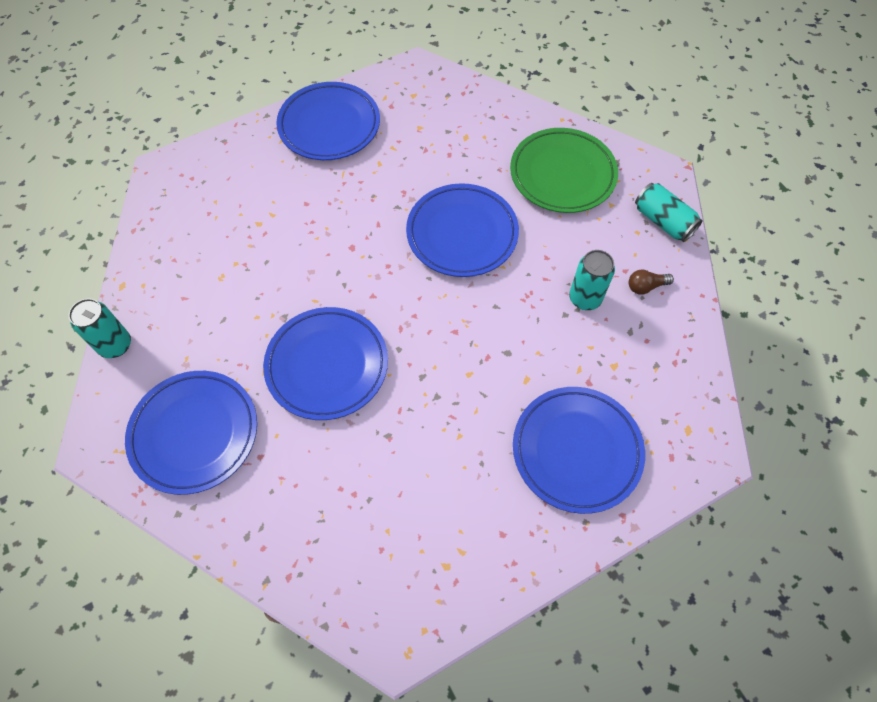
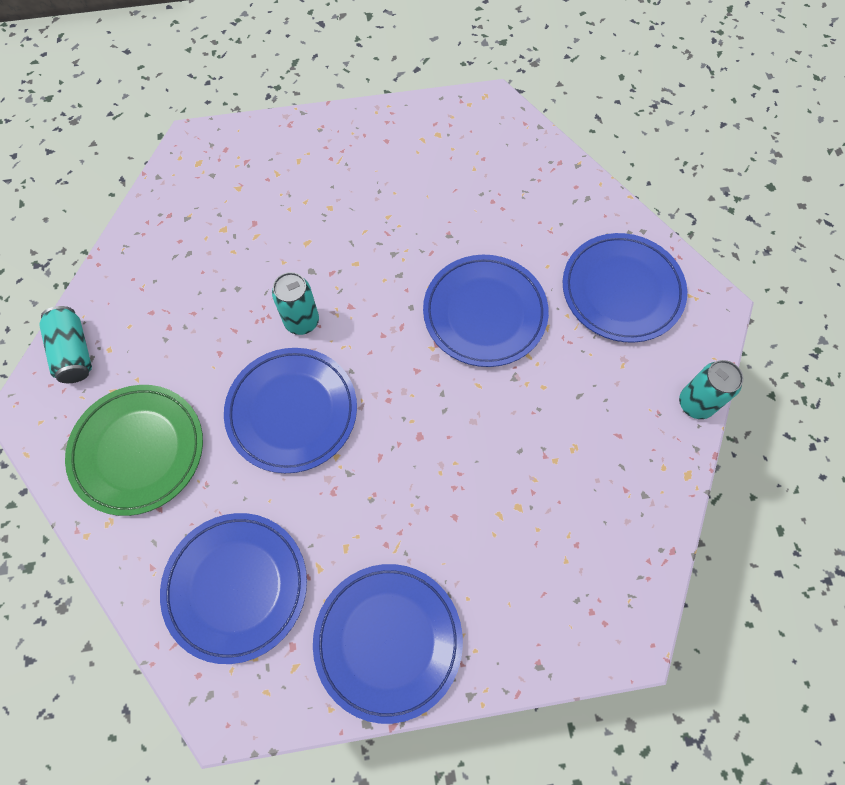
camera: 160 degrees left, 5 degrees up
(576, 450) = (297, 176): blue plate -> blue plate (236, 586)
(585, 298) = (209, 297): turquoise can -> turquoise can (302, 321)
(645, 286) = (143, 290): brown light bulb -> none

